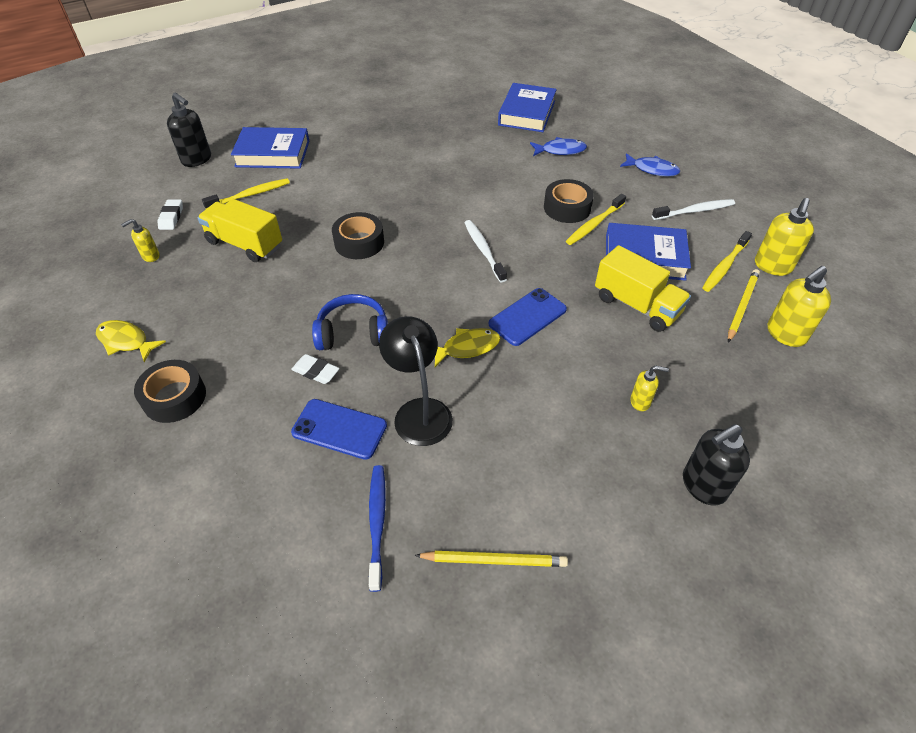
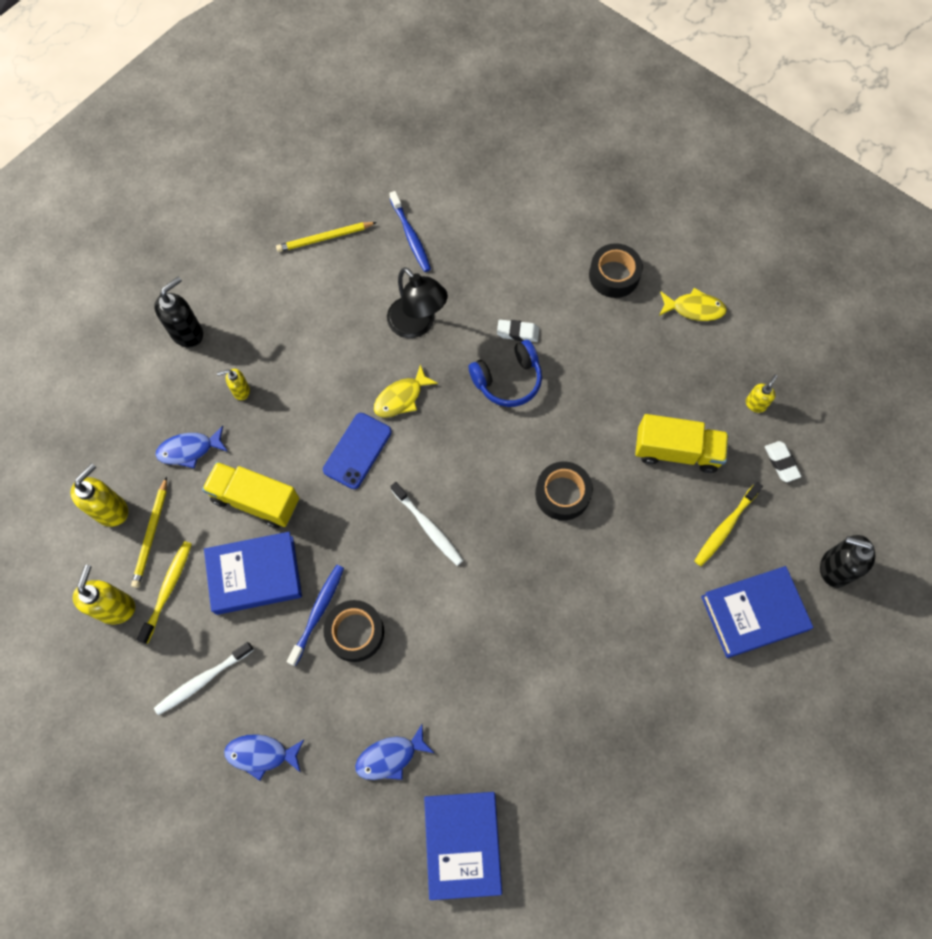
camera: 160 degrees right, 20 degrees up
(339, 429) = (471, 291): blue phone -> none
(594, 224) = (318, 612): yellow toothbrush -> blue toothbrush
(702, 362) = (189, 450): none -> blue fish

